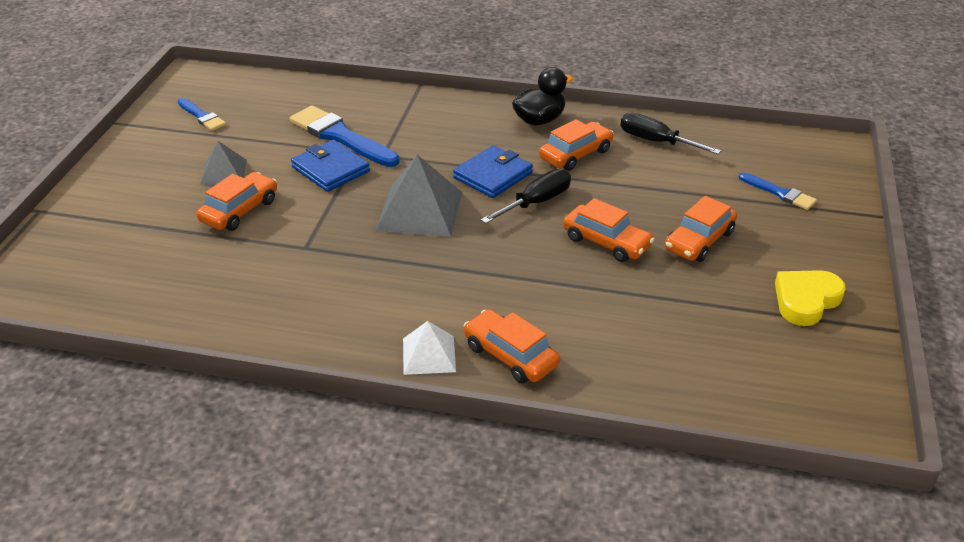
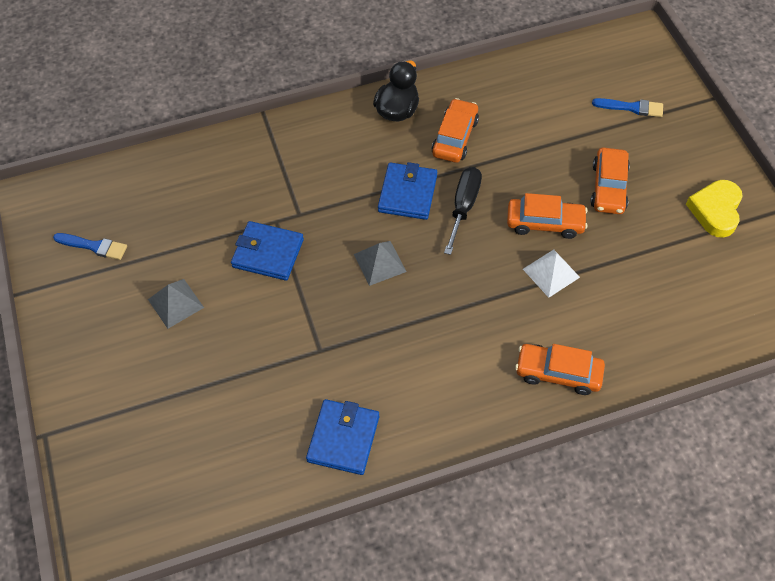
camera: 30 degrees left, 20 degrees up
(239, 210) = (229, 340): orange car -> none
(260, 314) = (343, 438): none -> blue wallet
(341, 137) = (244, 210): blue brush -> none
(419, 211) = (379, 263): grey pyramid -> grey pyramid, size x0.58
(429, 355) = (501, 405): white pyramid -> white pyramid (551, 273)
(656, 141) = (506, 92): black screwdriver -> none

